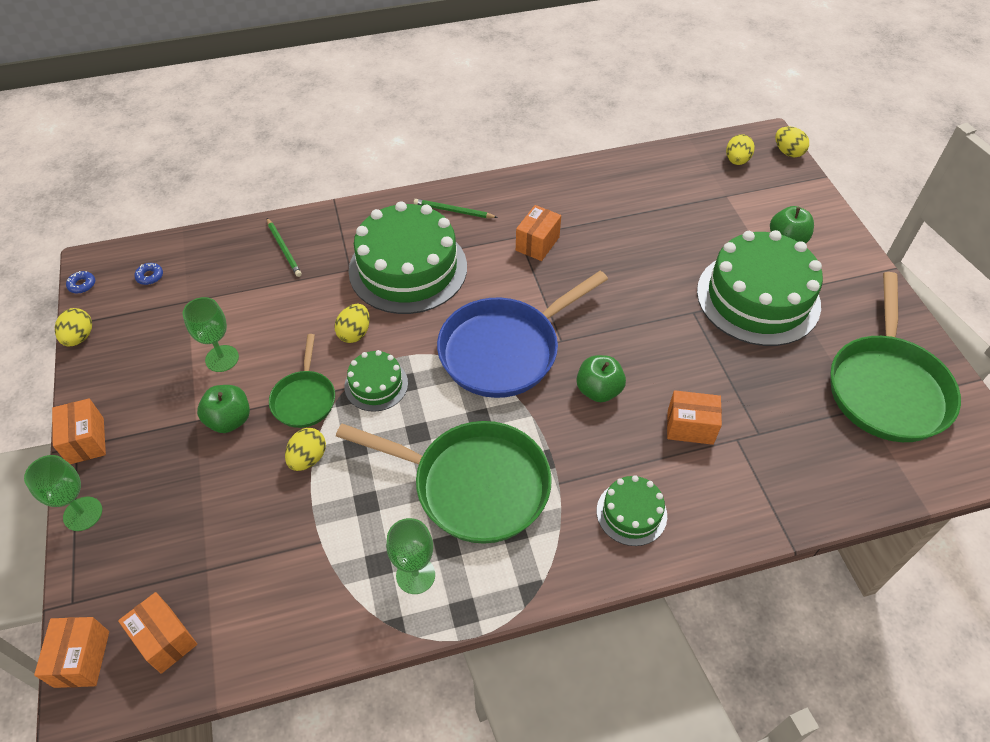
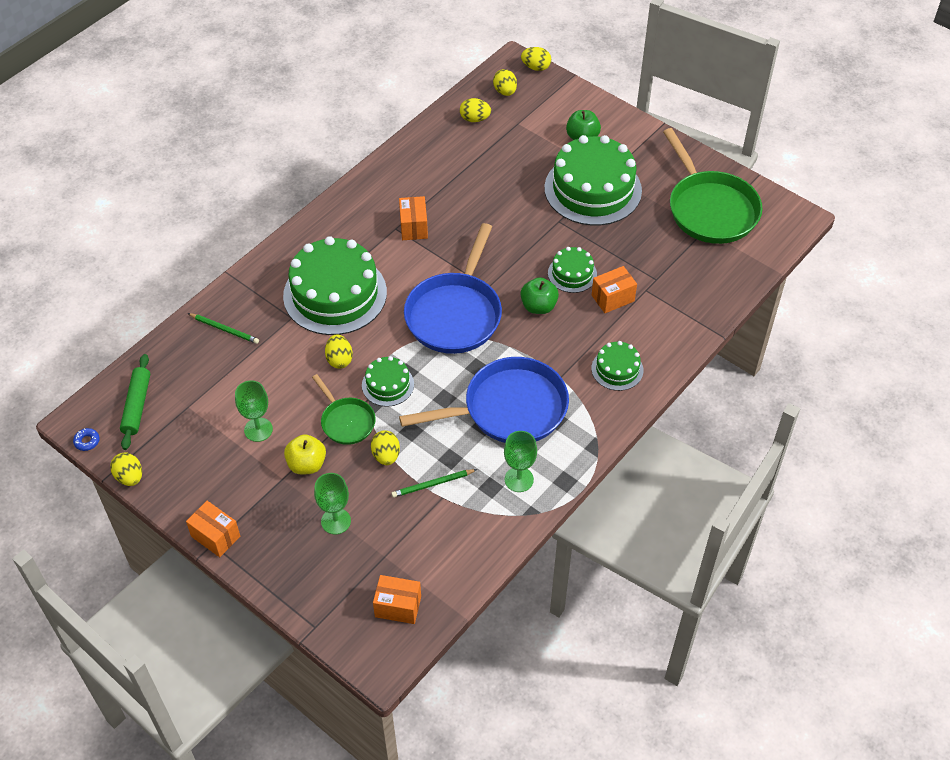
camera: 35 degrees left, 0 degrees up
(82, 659) = (355, 649): orange box -> none
(83, 514) = (264, 578): green goblet -> green goblet (336, 521)
(150, 276) = (137, 405): blue donut -> green rolling pin
(229, 420) = (306, 464): green apple -> yellow apple
(453, 211) = (329, 234): green pencil -> green pencil (432, 484)
(473, 485) = (508, 409): green pan -> blue pan
(664, 375) = (572, 273): none -> green cake
(684, 172) = (475, 119): none -> yellow egg

